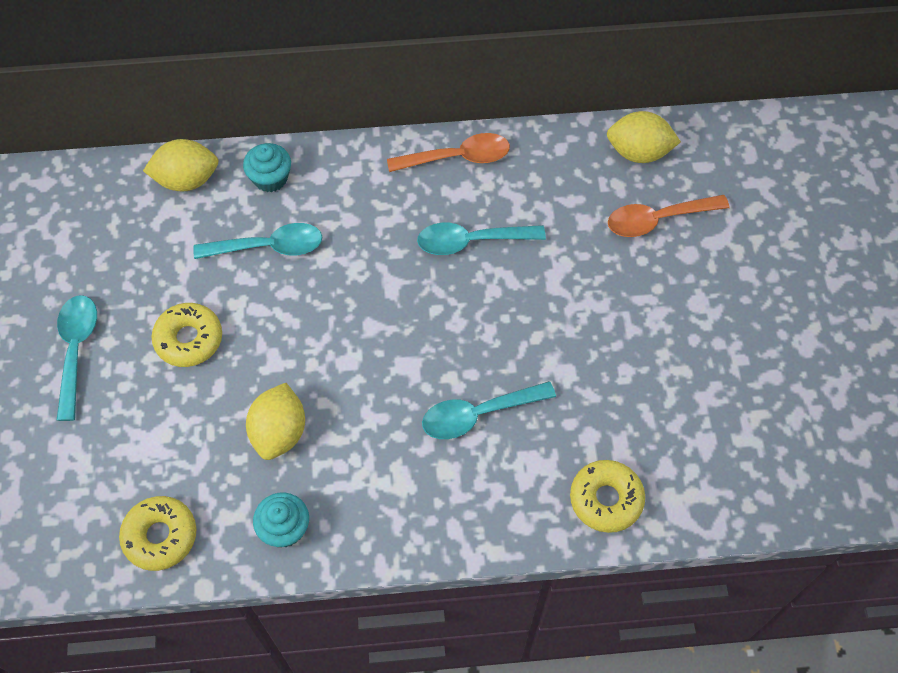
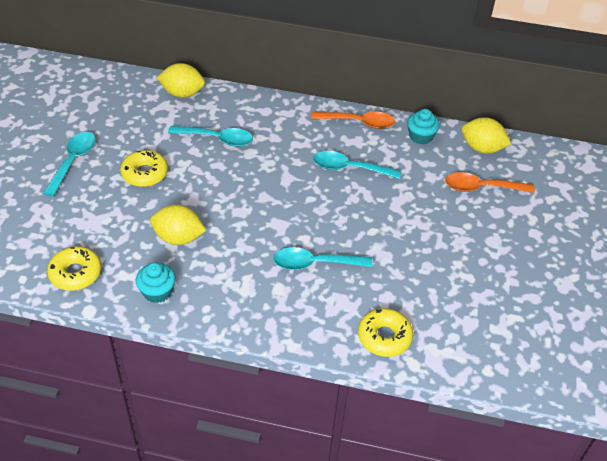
camera: 15 degrees right, 15 degrees down
(270, 178) = (234, 105): turquoise cupcake -> turquoise cupcake (420, 136)
(279, 432) = (178, 238): yellow lemon -> yellow lemon turned 75 degrees clockwise

